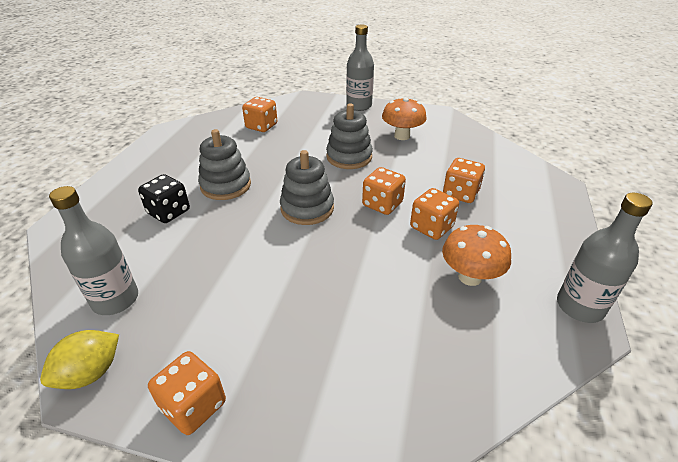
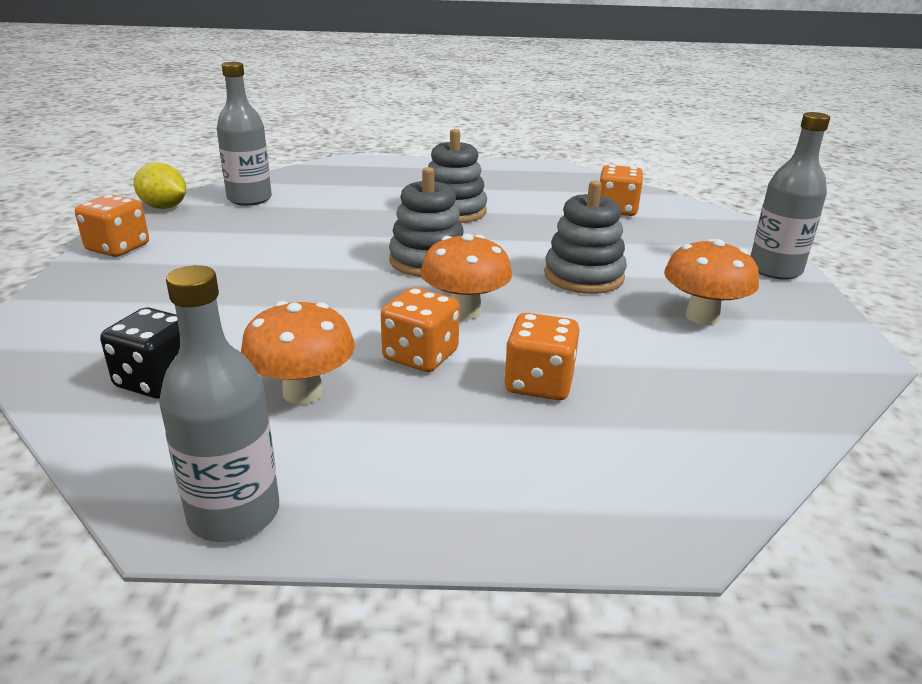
camera: 75 degrees right, 10 degrees down
(169, 212) = (387, 195): black dice -> black dice (158, 380)
(382, 204) = (465, 311): orange dice -> orange mushroom

